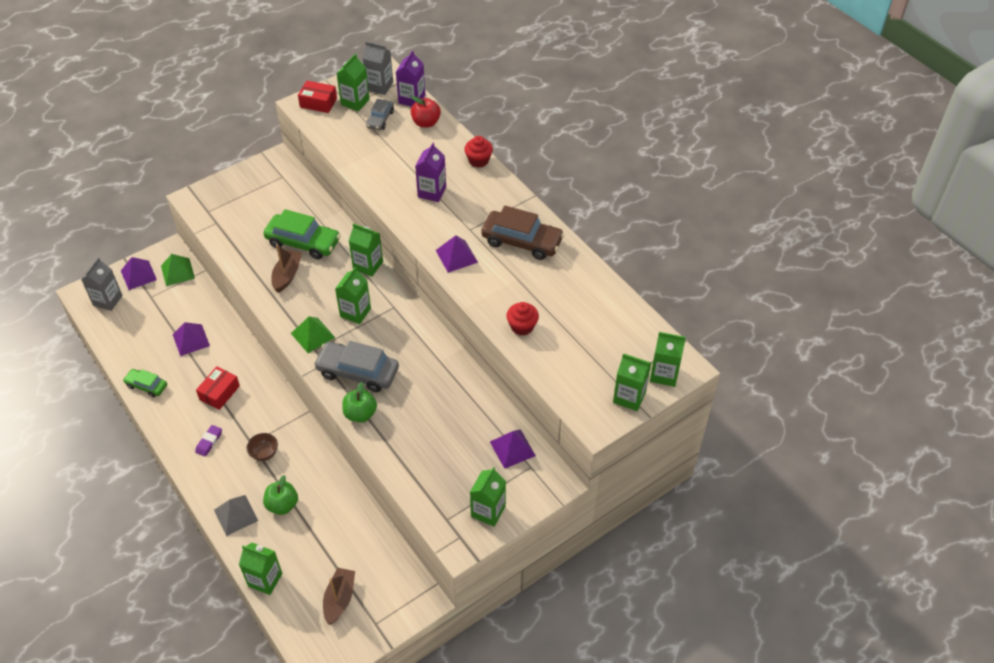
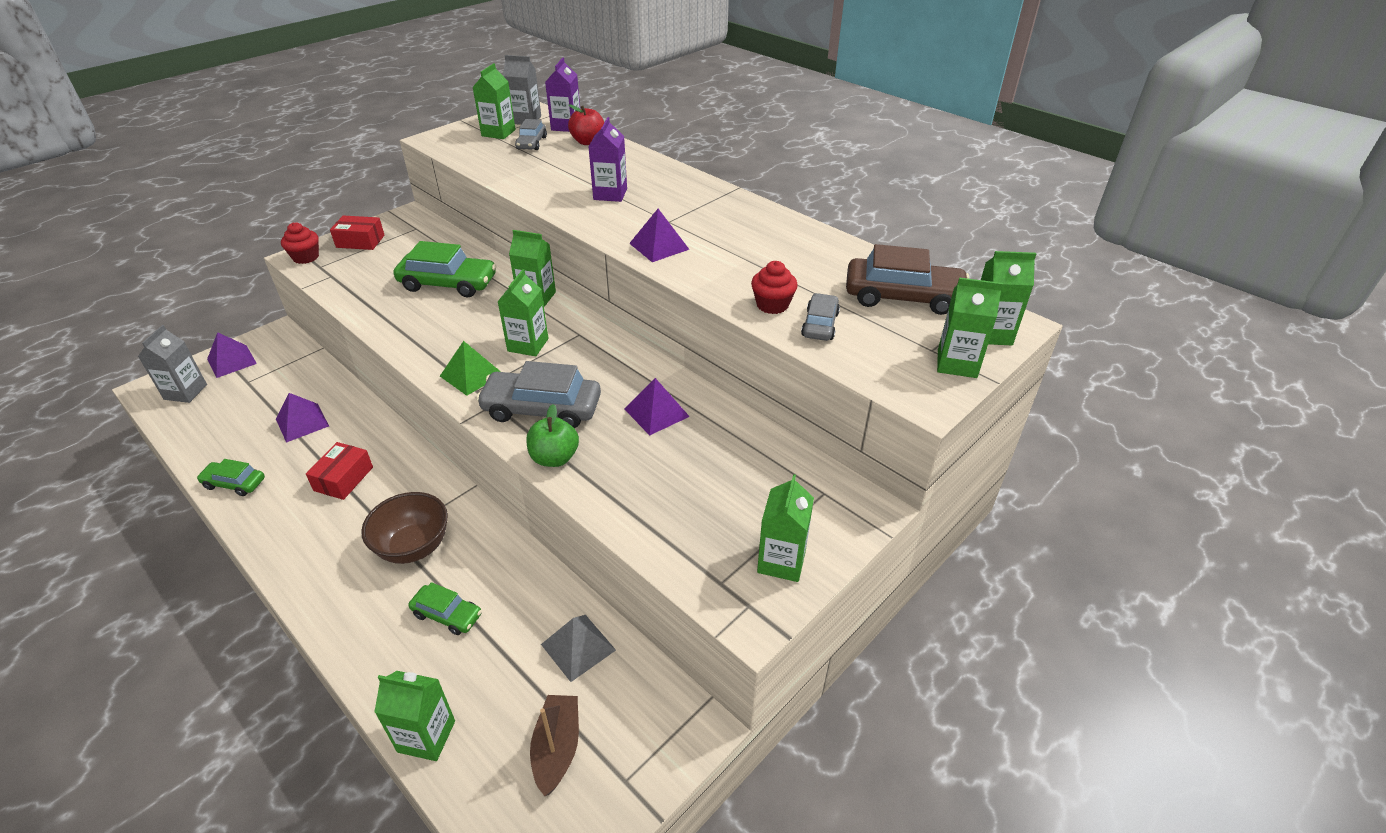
camera: 10 degrees left, 10 degrees down
(177, 272) = (285, 352): green pyramid -> none
(209, 442) = (328, 543): purple eraser -> none
(235, 515) = (372, 640): grey pyramid -> grey pyramid (578, 647)
(264, 453) = (414, 547): brown bowl -> brown bowl, size x1.76
(282, 505) = (447, 615): green apple -> green car
(287, 275) = (429, 317): brown boat -> none
(318, 103) = (453, 136): red box -> red box (360, 241)
(478, 160) = (660, 165): red cupcake -> red cupcake (306, 257)
(512, 448) = (789, 473): purple pyramid -> purple pyramid (656, 412)
(522, 241) = (739, 226): brown car -> brown car (903, 297)
(549, 350) = (820, 324): none -> grey car

